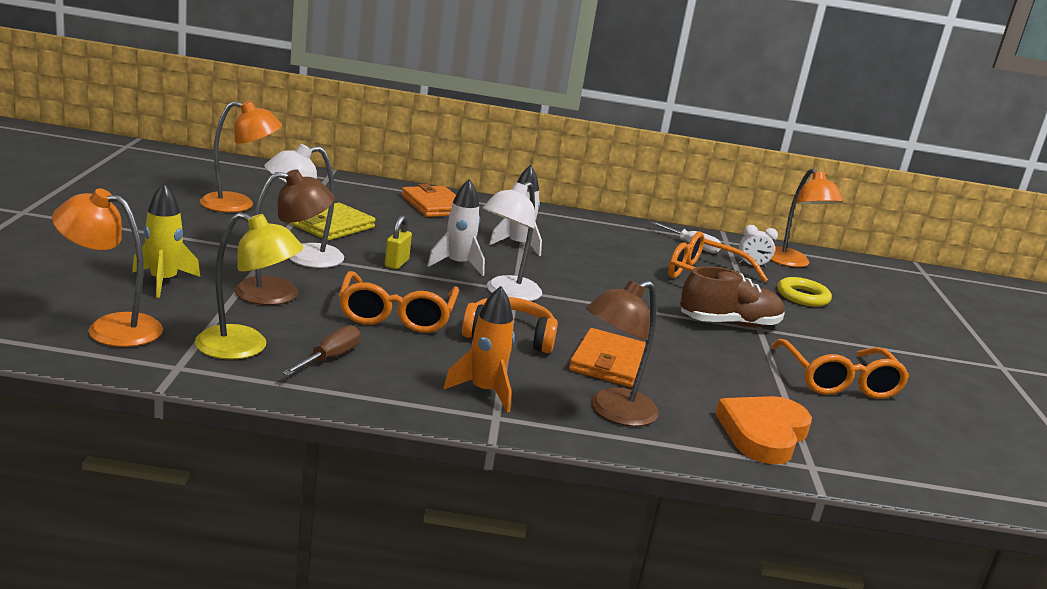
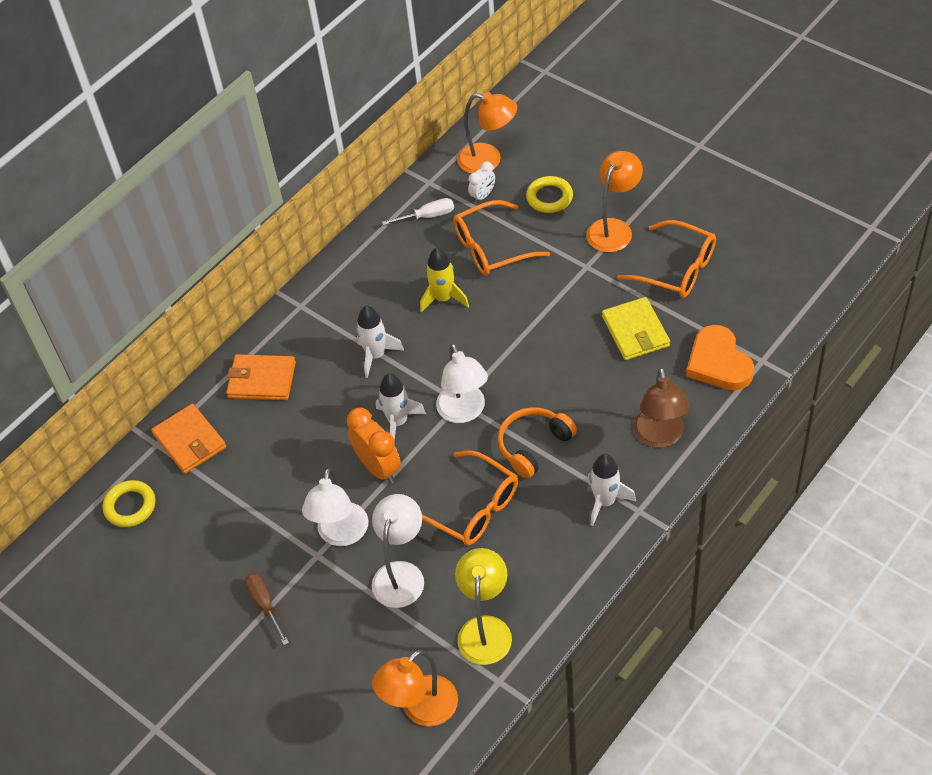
camera: 45 degrees left, 30 degrees up
(163, 281) = (350, 653): yellow rocket -> yellow rocket (443, 298)
(238, 205) = (201, 546): orange lamp -> orange lamp (614, 228)
(245, 347) = (485, 629): yellow lamp -> yellow lamp turned 45 degrees counterclockwise
(256, 176) = (130, 506): none -> yellow ring
(281, 292) = (401, 574): brown lamp -> white lamp
(330, 357) = (521, 579): brown screwdriver -> brown screwdriver (264, 604)
(332, 226) = (280, 485): yellow wallet -> yellow wallet (635, 331)
(396, 263) = (378, 467): yellow padlock -> orange clock
(484, 391) = (605, 502): orange rocket -> white rocket
(608, 362) = (596, 401): orange wallet -> orange wallet (189, 441)
(729, 324) = (572, 283): brown shoe -> none

